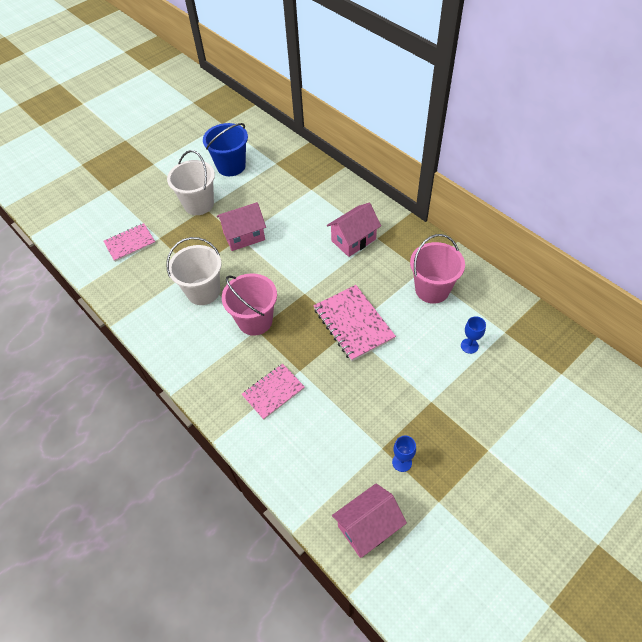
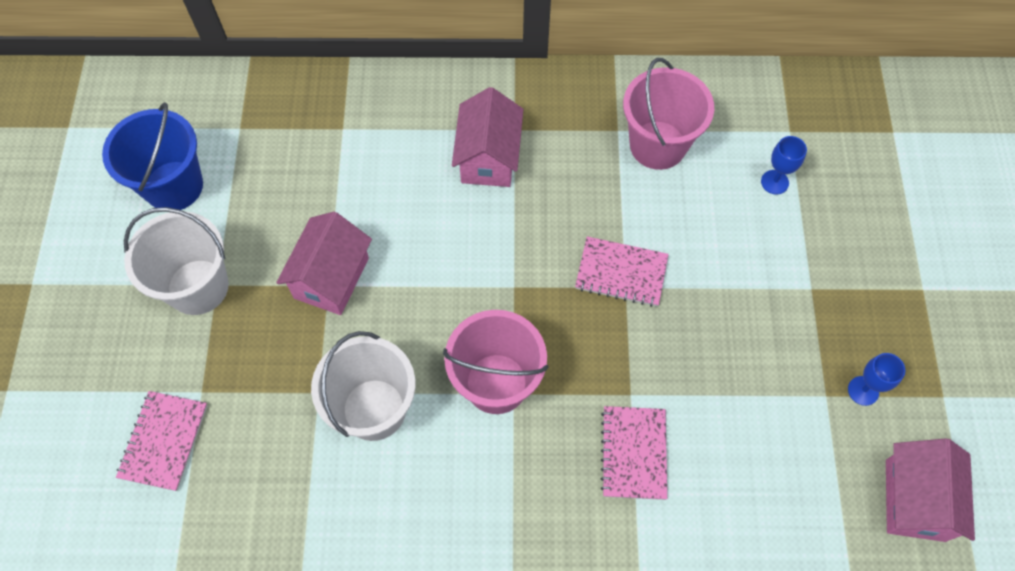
camera: 50 degrees left, 10 degrees up
(353, 324) = (621, 273): pink notebook -> pink notebook, size x0.66

